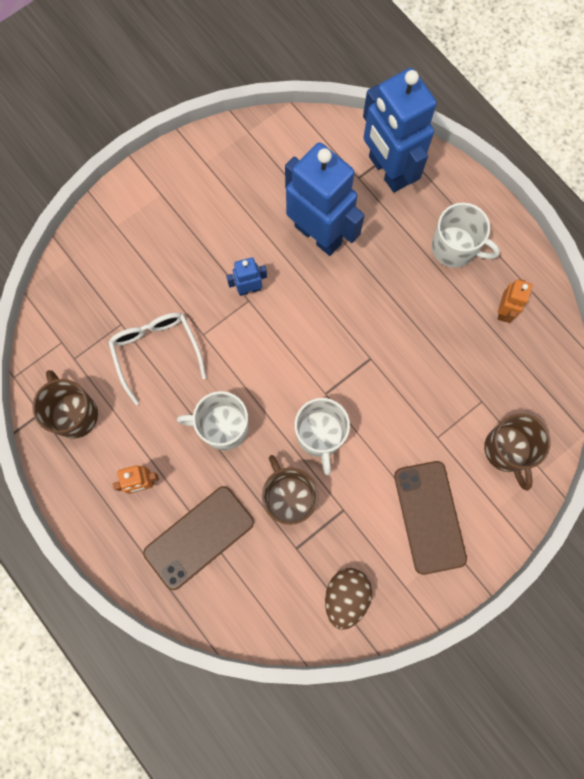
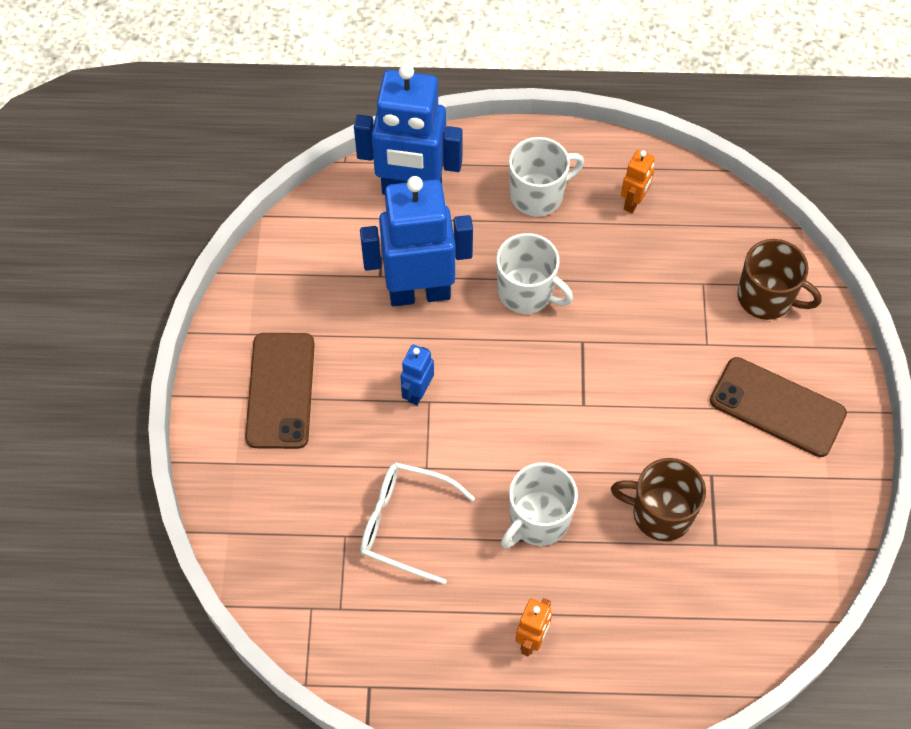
camera: 50 degrees left, 15 degrees down
(74, 414) = (400, 652): brown mug -> none
(199, 537) = (633, 626): brown phone -> brown phone (280, 390)
(320, 435) = (621, 440): white mug -> white mug (527, 292)
(346, 596) = (798, 535): brown egg -> none
(504, 311) = (633, 202): orange robot -> orange robot turned 60 degrees clockwise

